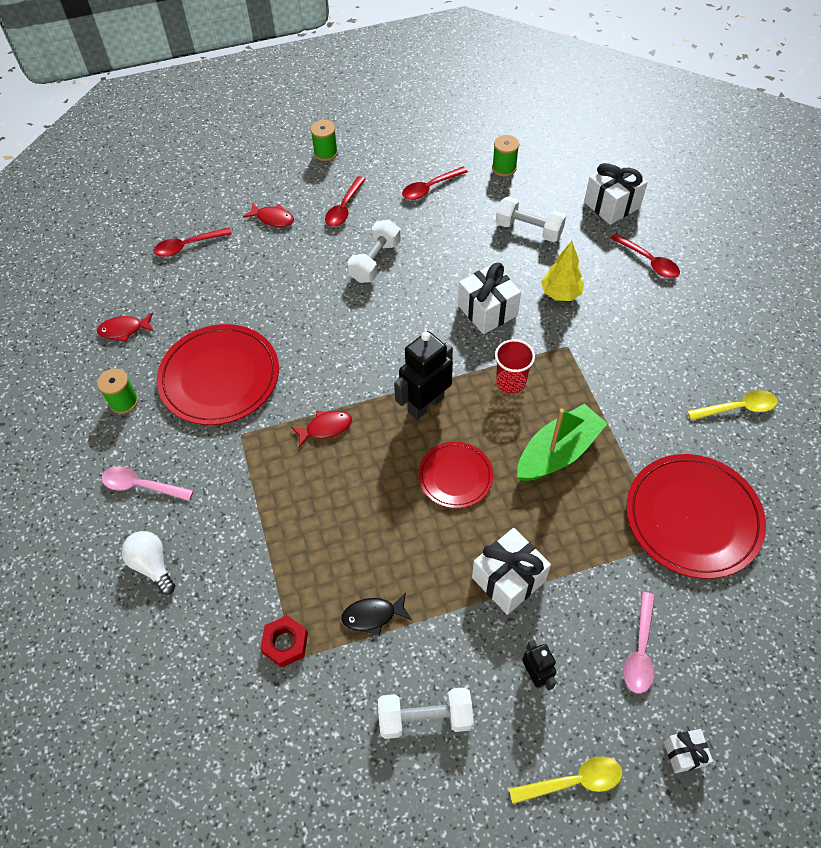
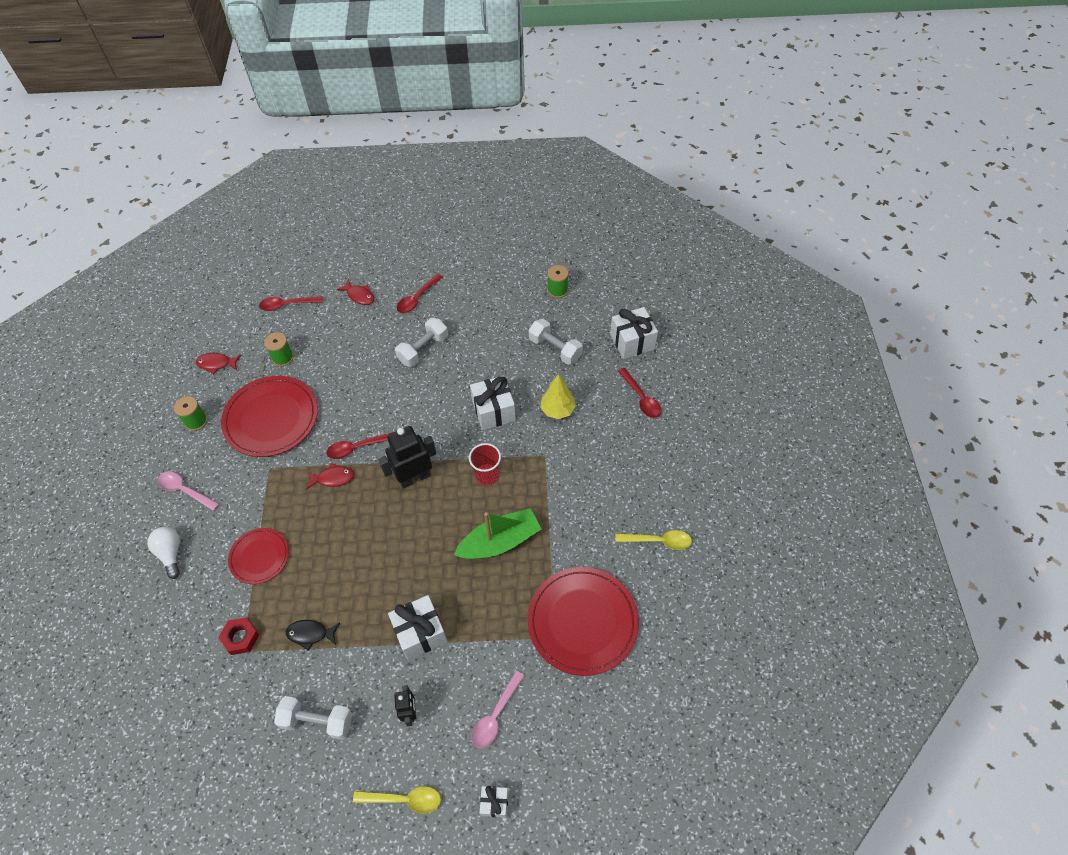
camera: 15 degrees right, 0 degrees up
(326, 153) = (421, 247): green spool -> green spool (283, 358)
(430, 188) = (491, 295): red spoon -> red spoon (357, 448)
(455, 476) = (414, 541): red plate -> red plate (259, 557)

